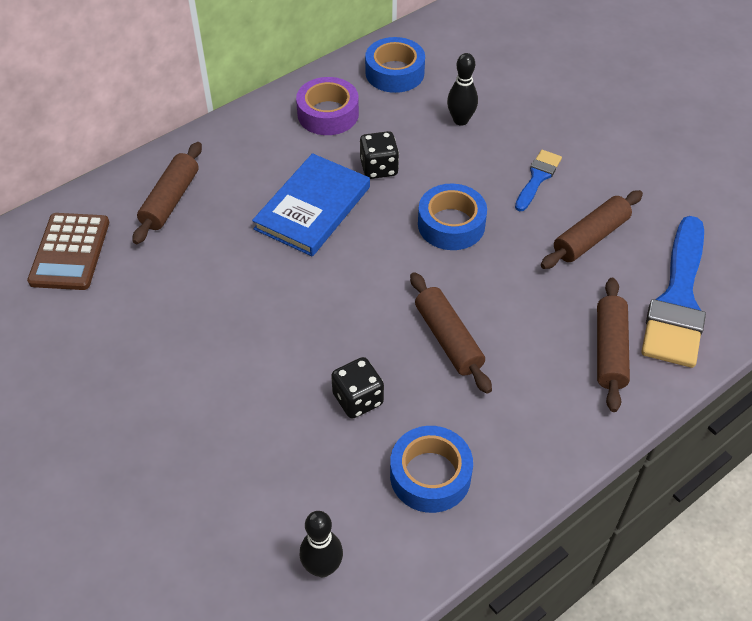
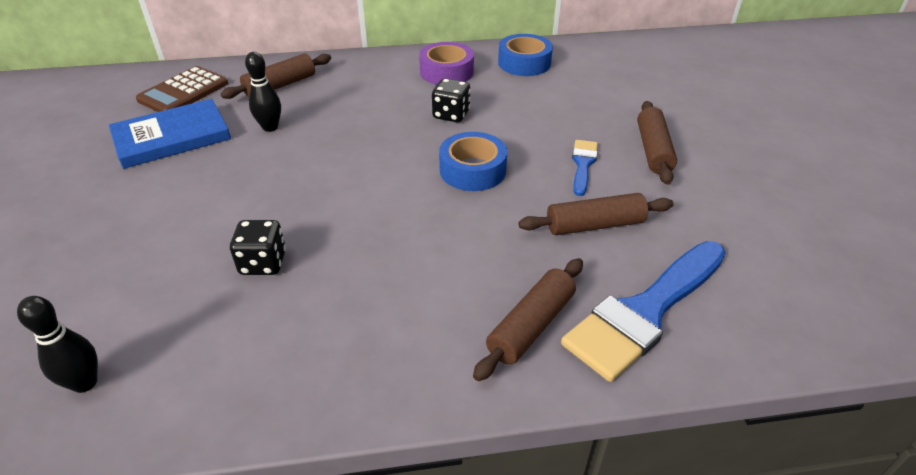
camera: 30 degrees right, 10 degrees down
(313, 208) = (373, 122): blue book -> blue book (172, 137)
(430, 475) = (255, 353): blue tape -> none
(448, 339) = (385, 250): brown rolling pin -> brown rolling pin (653, 150)
(460, 120) = (550, 106): black bowling pin -> black bowling pin (270, 127)
(537, 178) = (583, 164): blue brush -> blue brush turned 45 degrees counterclockwise

